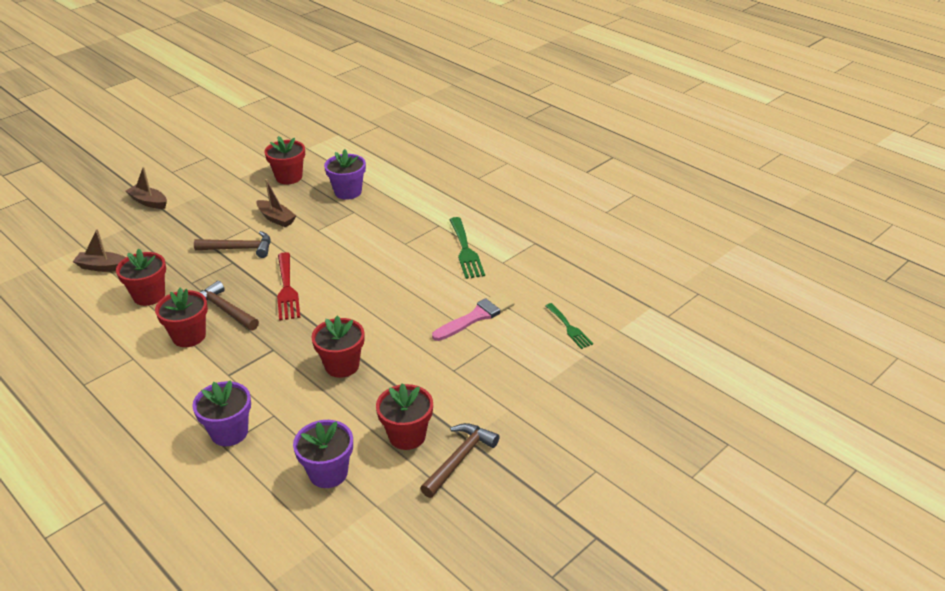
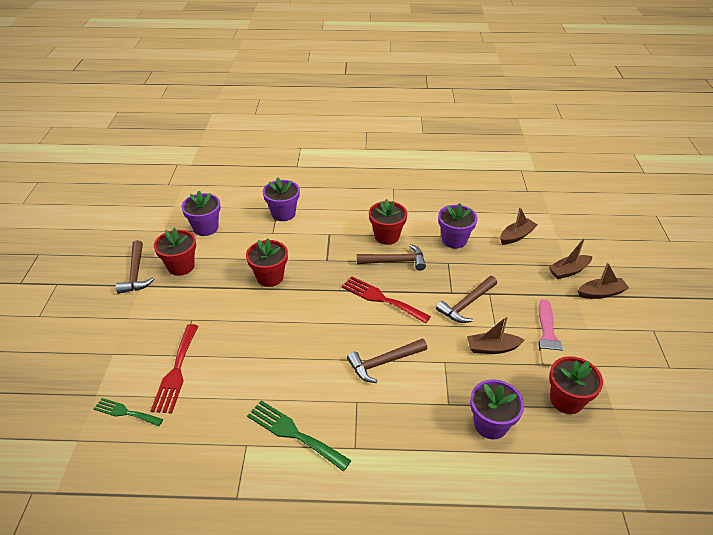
camera: 135 degrees right, 5 degrees up
(133, 224) = (568, 271): none -> brown boat
(149, 296) = (454, 240): red flower pot -> purple flower pot
(355, 252) = (383, 362): none -> brown hammer
(476, 316) = (215, 371): pink brush -> pink brush (548, 337)
(506, 334) = (176, 371): none -> red fork

